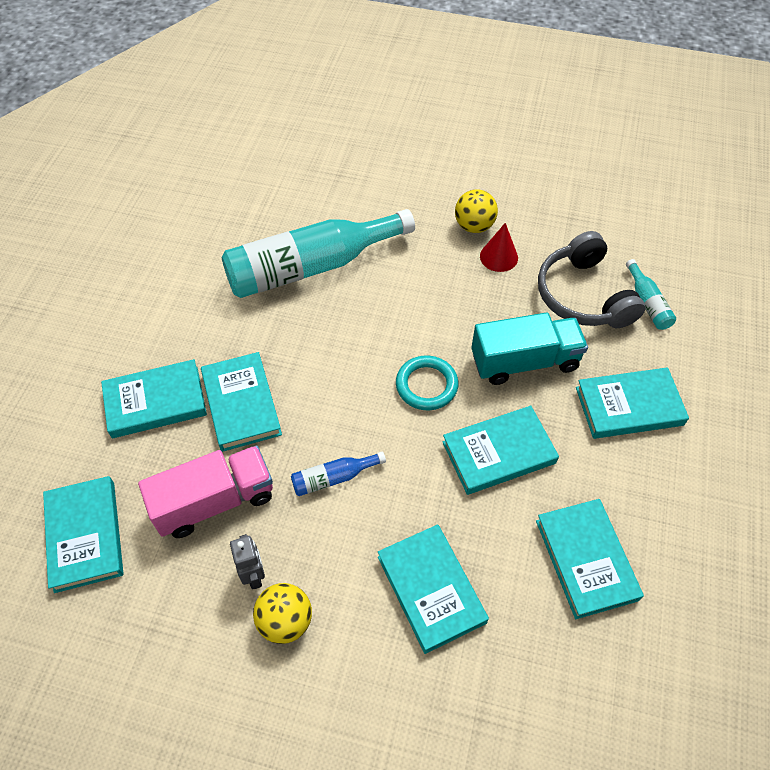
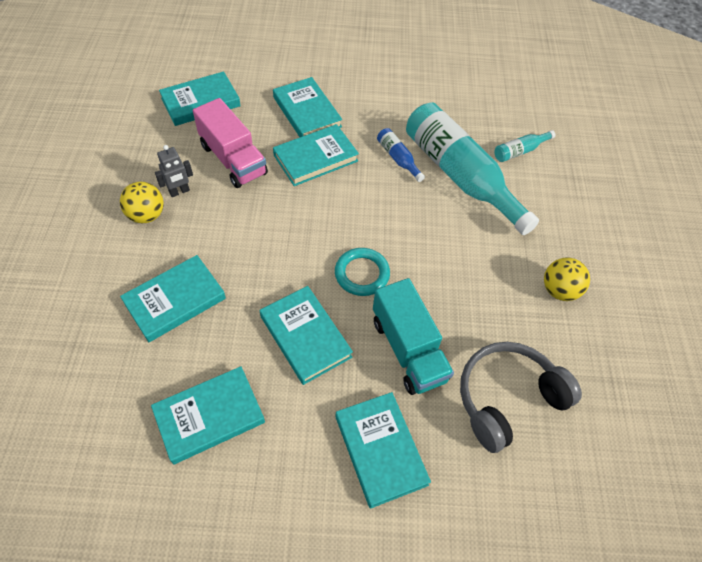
camera: 75 degrees right, 0 degrees up
(333, 478) = (262, 224): blue bottle -> blue bottle (398, 158)
(499, 257) = (528, 316): red cone -> none
(648, 303) = (521, 467): turquoise bottle -> turquoise bottle (520, 151)

